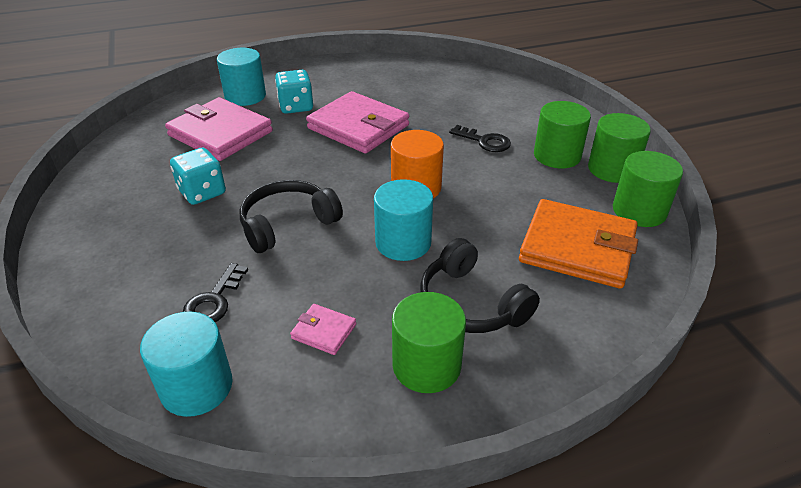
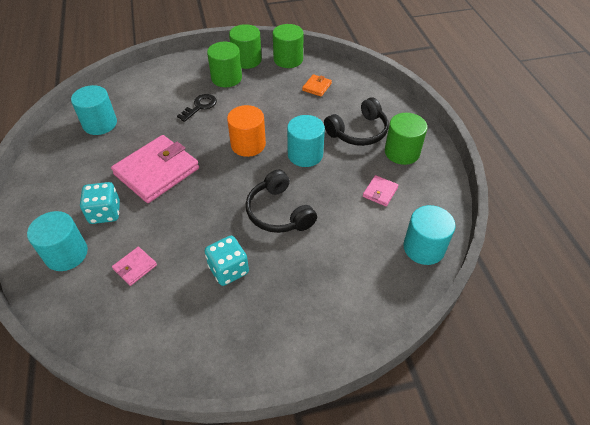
camera: 85 degrees left, 10 degrees up
(214, 301) = (355, 247): black key -> none
(220, 133) = (135, 267): pink wallet -> pink wallet, size x0.44
(432, 82) = (100, 124): none -> turquoise cylinder
(577, 248) = (317, 87): orange wallet -> orange wallet, size x0.44

